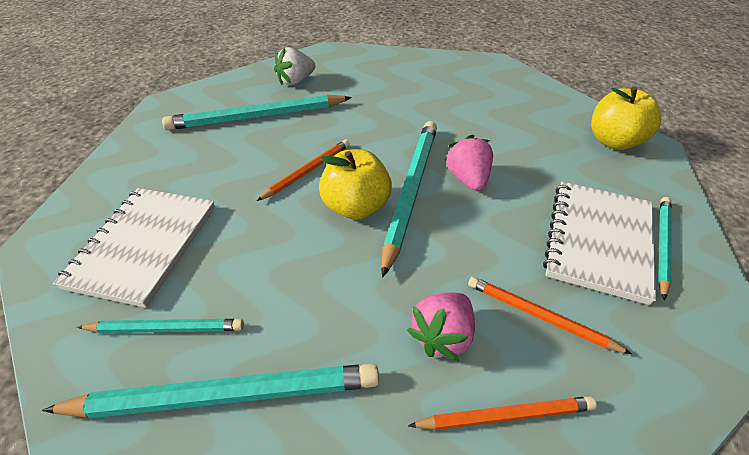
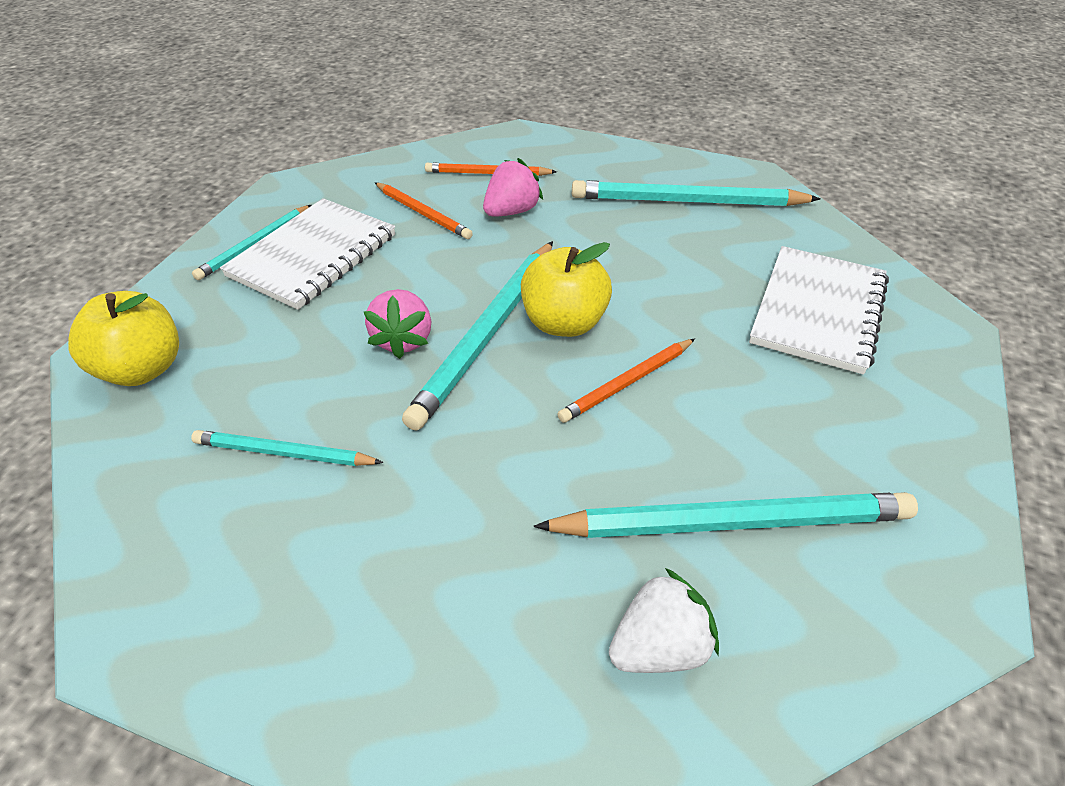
camera: 170 degrees left, 0 degrees up
(166, 328) = (753, 241): turquoise pencil -> turquoise pencil (284, 453)

